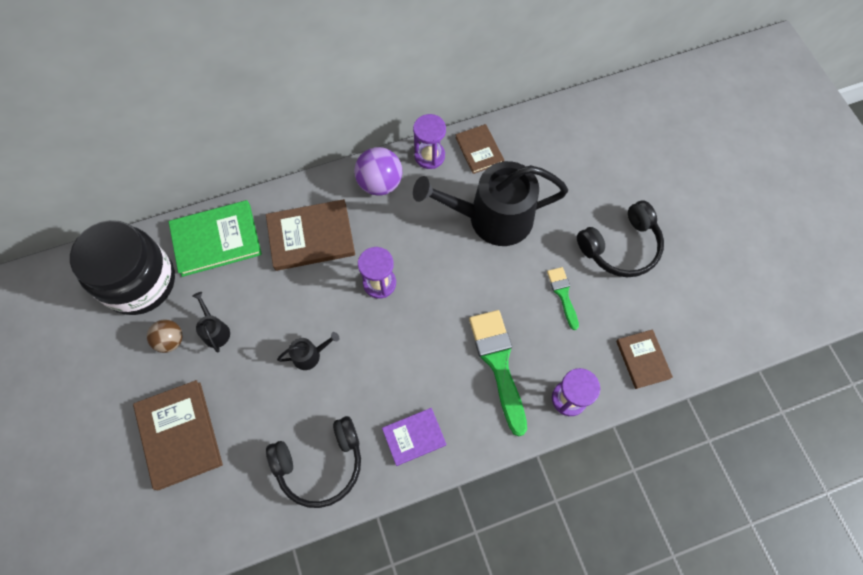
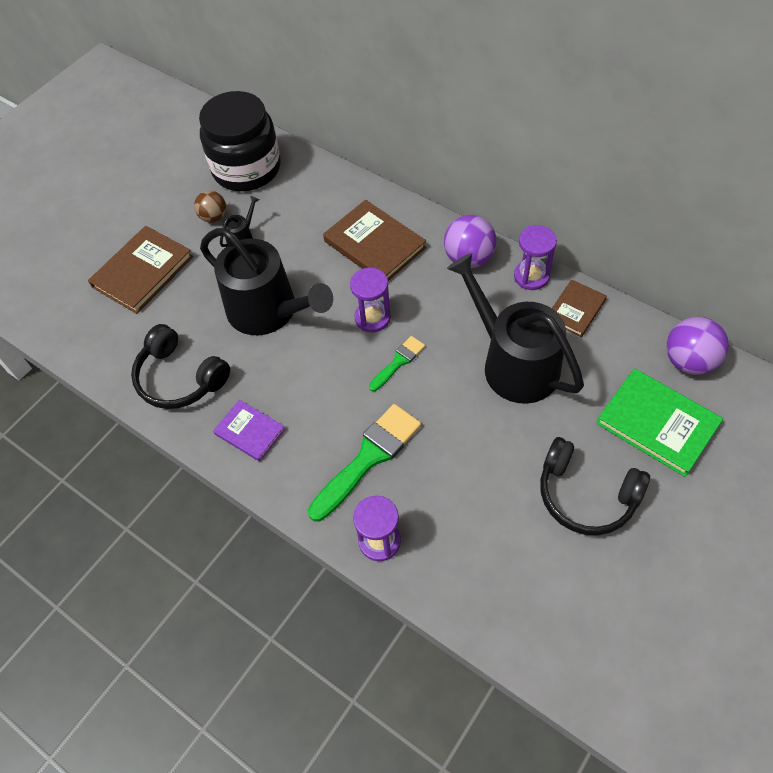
camera: 60 degrees right, 10 degrees down
(216, 240) = (319, 188): green book -> green book (657, 423)
(309, 355) = (268, 311): black watering can -> black watering can, size x2.49
(563, 294) = (486, 471): green brush -> green brush (398, 362)
(568, 118) = (688, 361): none -> purple ball
(642, 359) = (475, 589): brown book -> none

